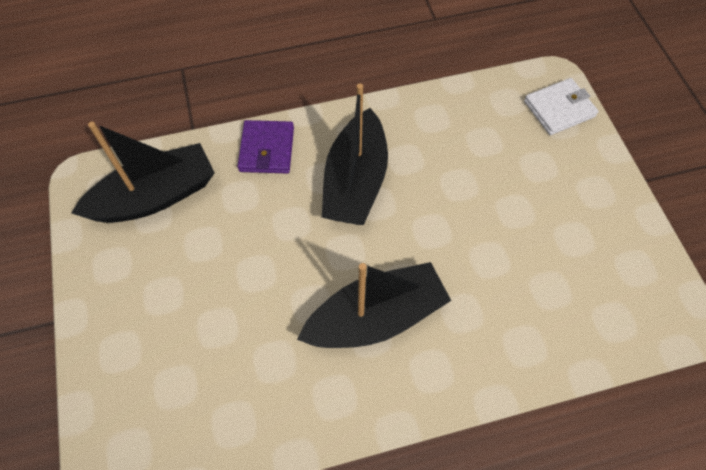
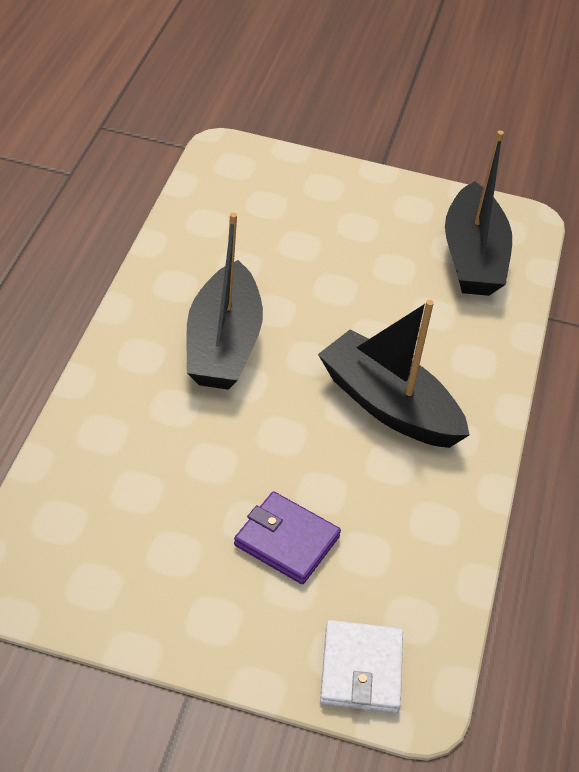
camera: 115 degrees right, 15 degrees down
(267, 149) = (481, 356): purple wallet -> purple wallet (286, 541)

